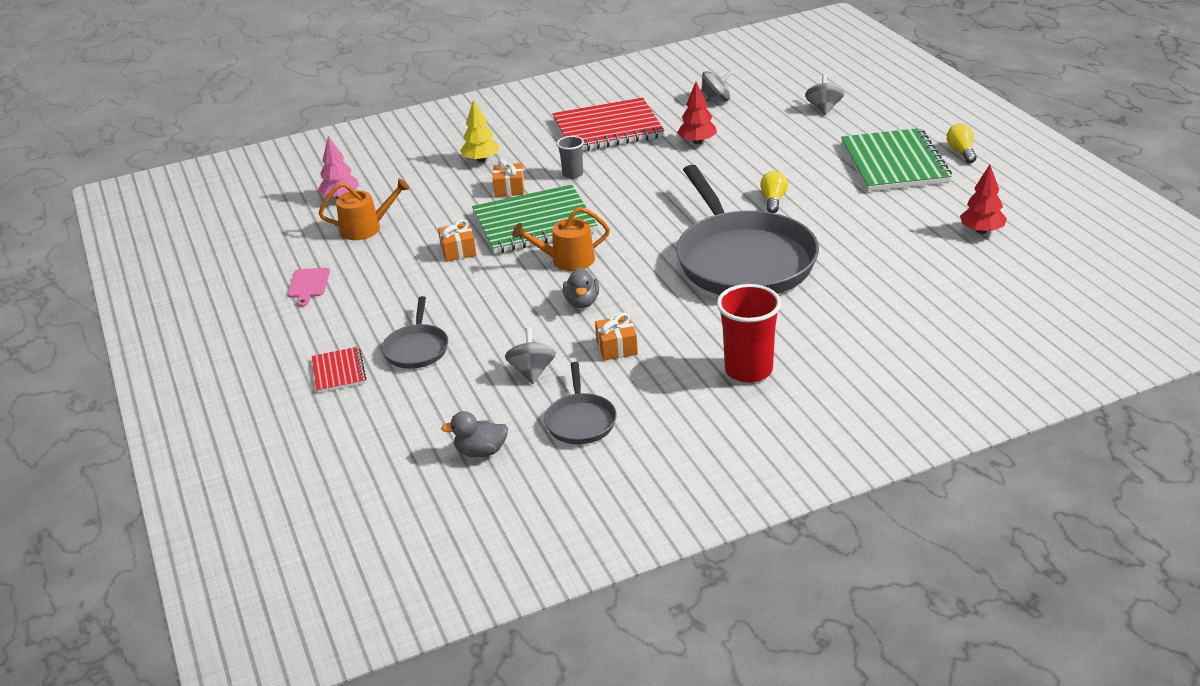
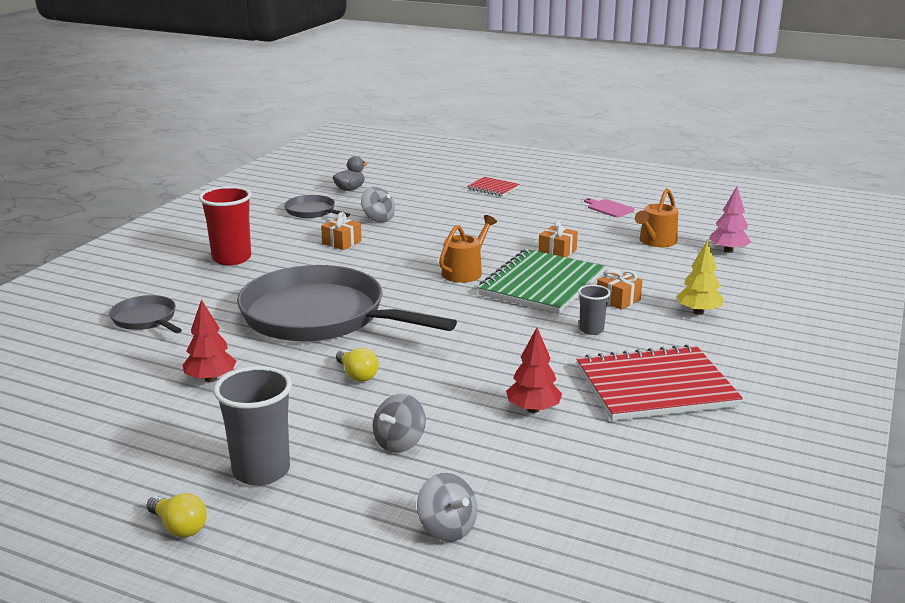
camera: 135 degrees right, 10 degrees down
(417, 349) = (470, 206): grey pan -> grey pan (146, 319)
(582, 302) = (407, 254): grey duck -> none
(608, 129) = (655, 387): red notebook -> red notebook turned 45 degrees clockwise
(716, 100) = (610, 480): grey spinning top -> grey spinning top (399, 443)
(894, 163) = (261, 471): green notebook -> grey cup
(981, 231) = (95, 420): red tree -> red tree (211, 379)

